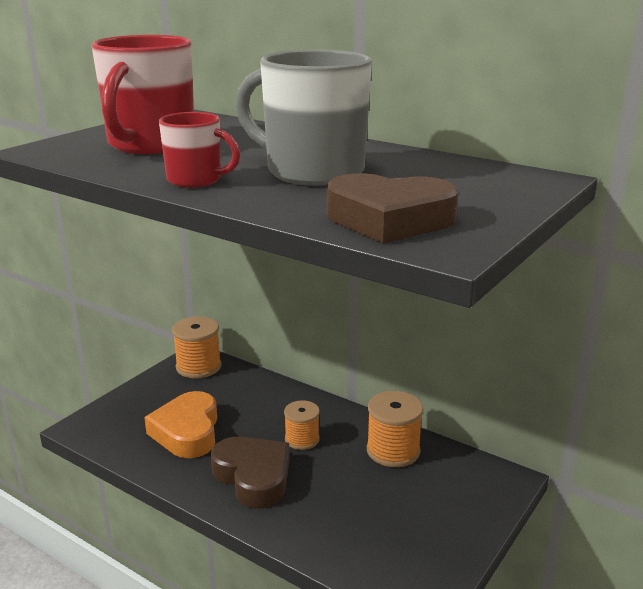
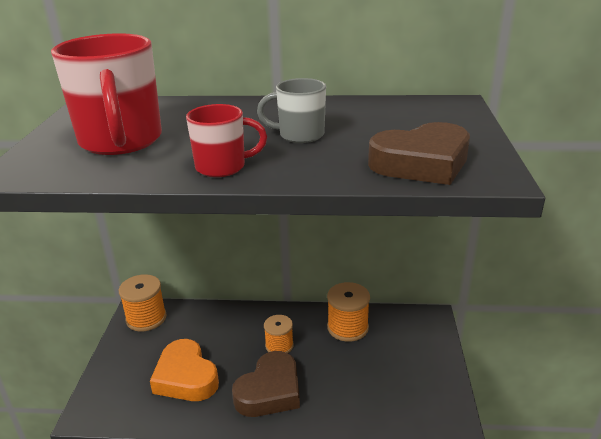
camera: 30 degrees left, 5 degrees up
(253, 477) = (270, 391): brown heart -> brown heart turned 105 degrees clockwise
(312, 171) = (300, 135): grey mug -> grey mug, size x0.54

